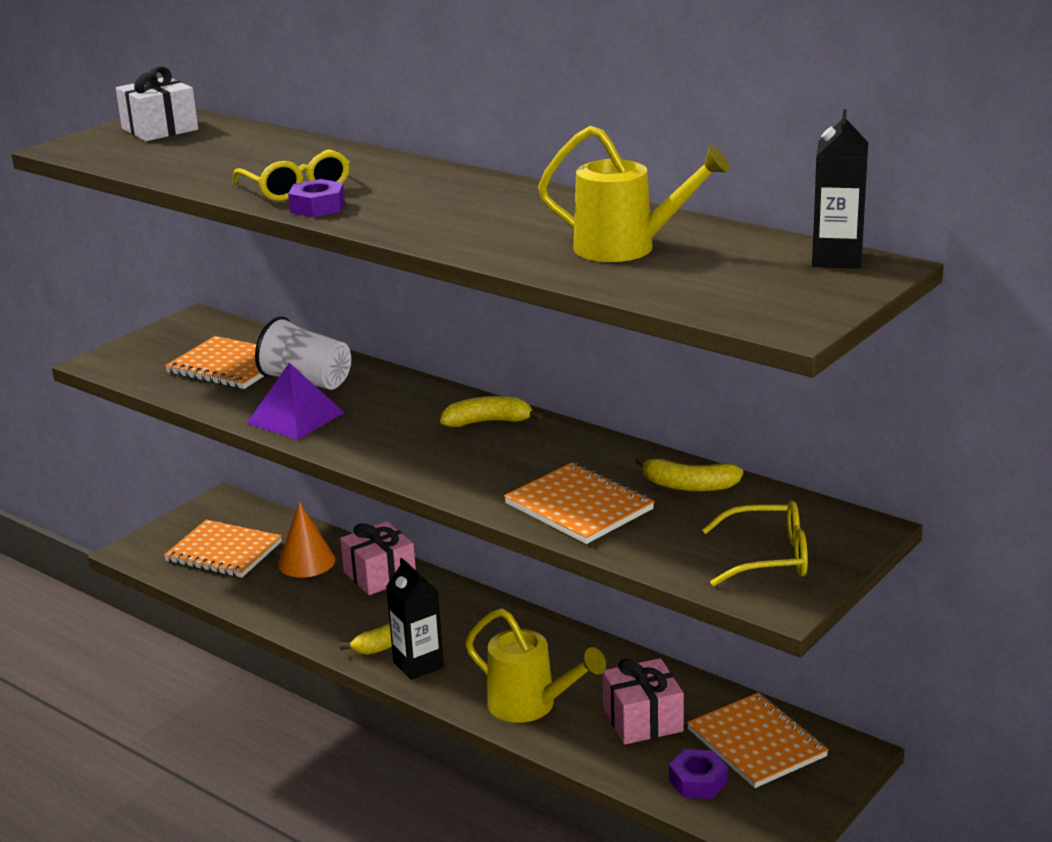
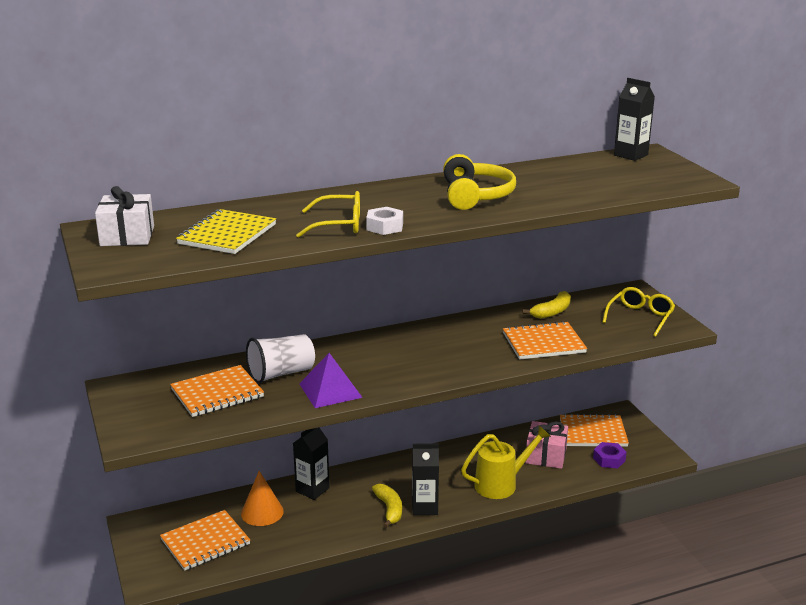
camera: 60 degrees left, 0 degrees up
(209, 158) = (227, 234): none -> yellow notebook
(317, 207) = (385, 227): purple nut -> white nut
(379, 575) = (312, 490): pink gift -> black carton
(487, 422) = (416, 337): yellow banana -> none
(494, 219) = (475, 196): none -> yellow headphones
(626, 248) = (562, 182): yellow watering can -> none

